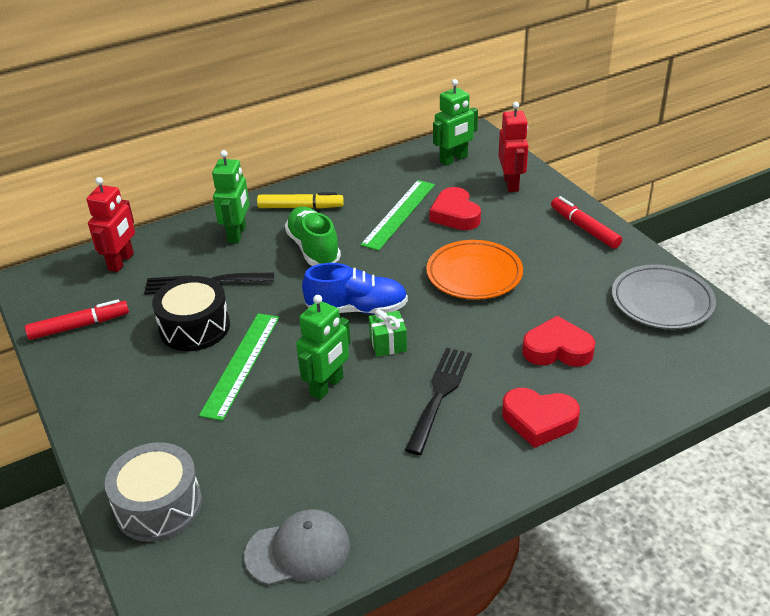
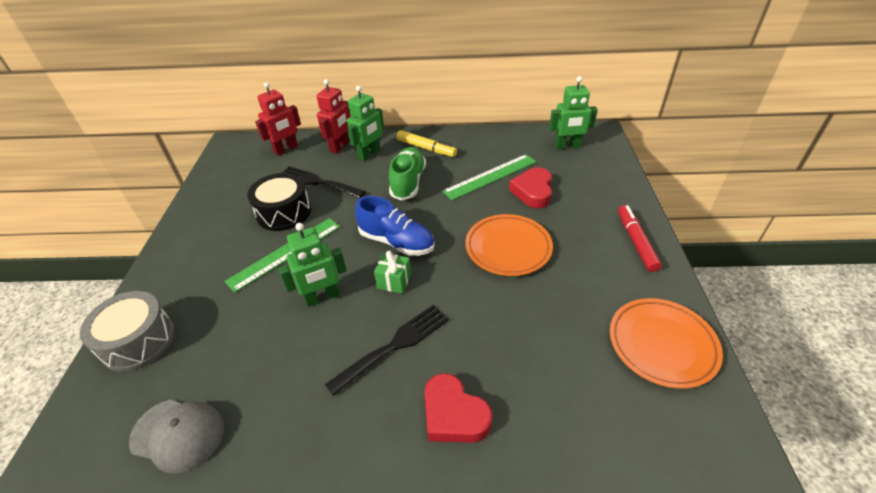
camera: 30 degrees right, 5 degrees up
(79, 326) = (224, 184): red marker -> none
(511, 184) = (599, 181): red robot -> red robot (340, 147)
(557, 349) = (525, 349): red heart -> none
(662, 302) = (662, 344): grey plate -> orange plate

